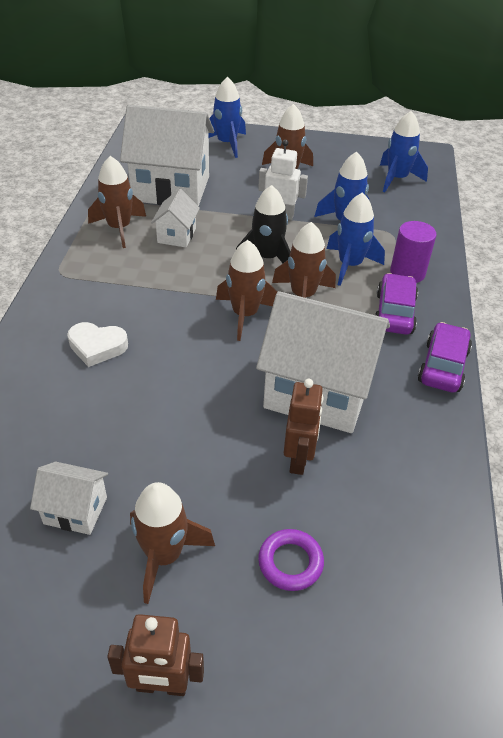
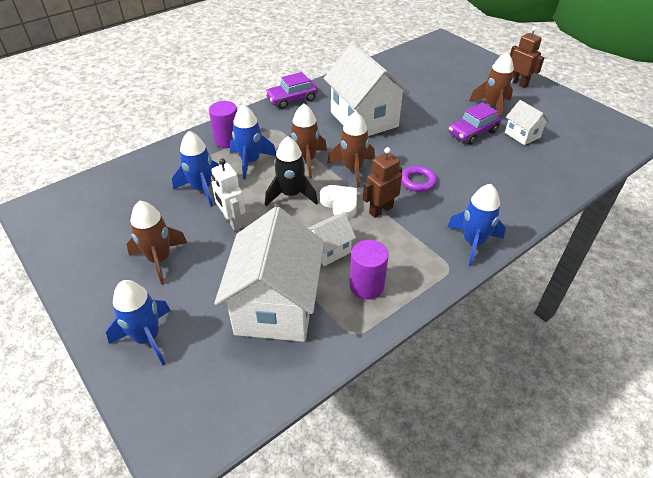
camera: 135 degrees left, 0 degrees up
(97, 347) = (461, 198): white heart -> white heart (340, 204)
(119, 228) = (366, 286): brown rocket -> purple cylinder
(171, 189) = (276, 306): white house -> white house turned 45 degrees clockwise
(290, 562) = (444, 85): purple ring -> purple ring (418, 181)
(299, 459) = (405, 105): brown robot -> brown robot (380, 210)
(394, 313) = (273, 128): purple car -> purple car (473, 132)
(397, 179) = (102, 200): blue rocket -> blue rocket (473, 243)

